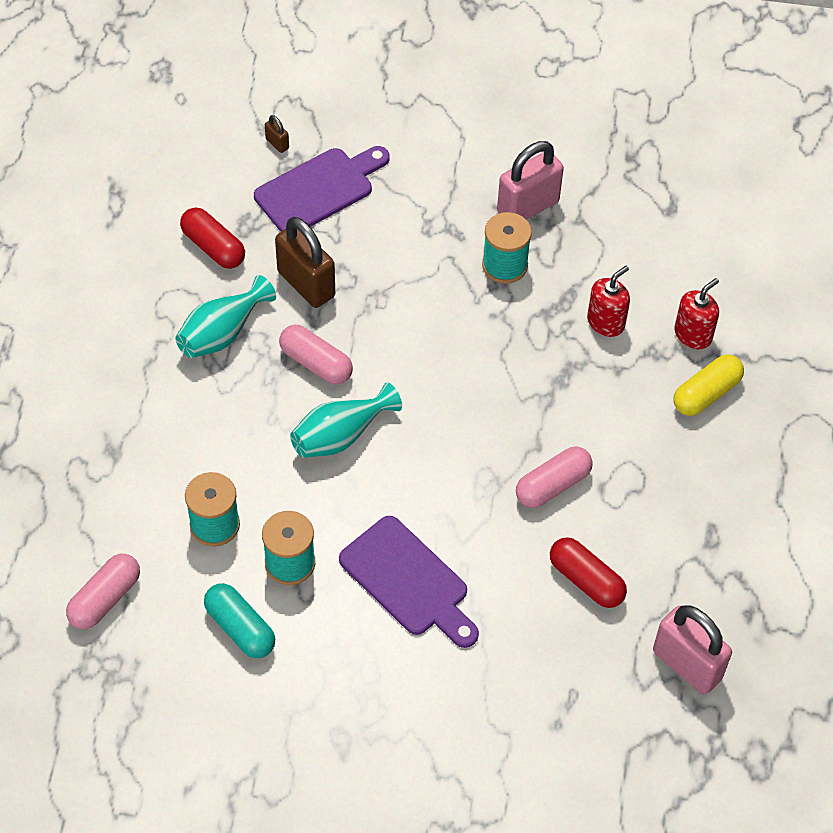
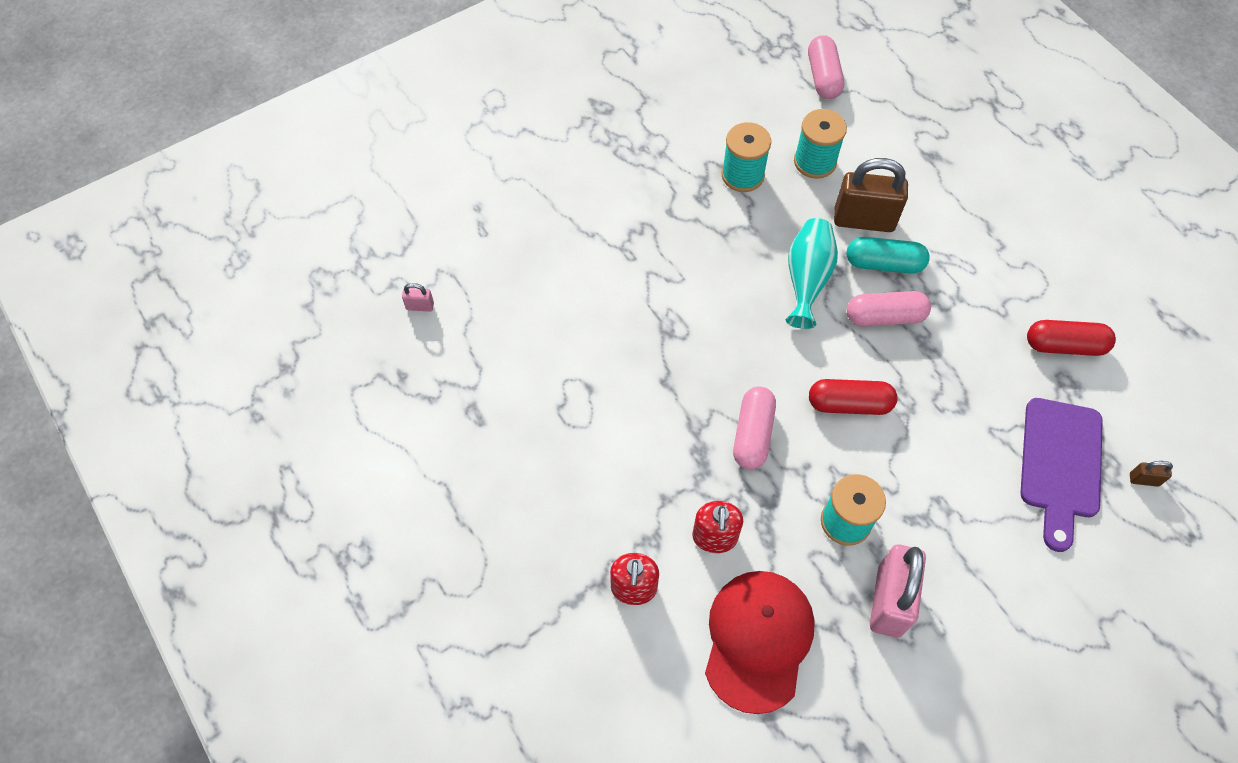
camera: 140 degrees right, 5 degrees up
(222, 333) = (972, 286): turquoise vase -> none
(240, 628) = (728, 119): turquoise capsule -> turquoise capsule (884, 264)
(306, 284) = (966, 372): brown padlock -> brown padlock (864, 220)
(408, 581) = (657, 220): purple cutting board -> none
(552, 485) = (626, 361): pink capsule -> pink capsule (752, 434)
(586, 580) = (539, 311): red capsule -> red capsule (849, 404)
(637, 249) = (758, 640): none -> red cap
(687, 665) = (420, 306): pink padlock -> pink padlock, size x0.43
(706, 393) = (576, 537): yellow capsule -> none

